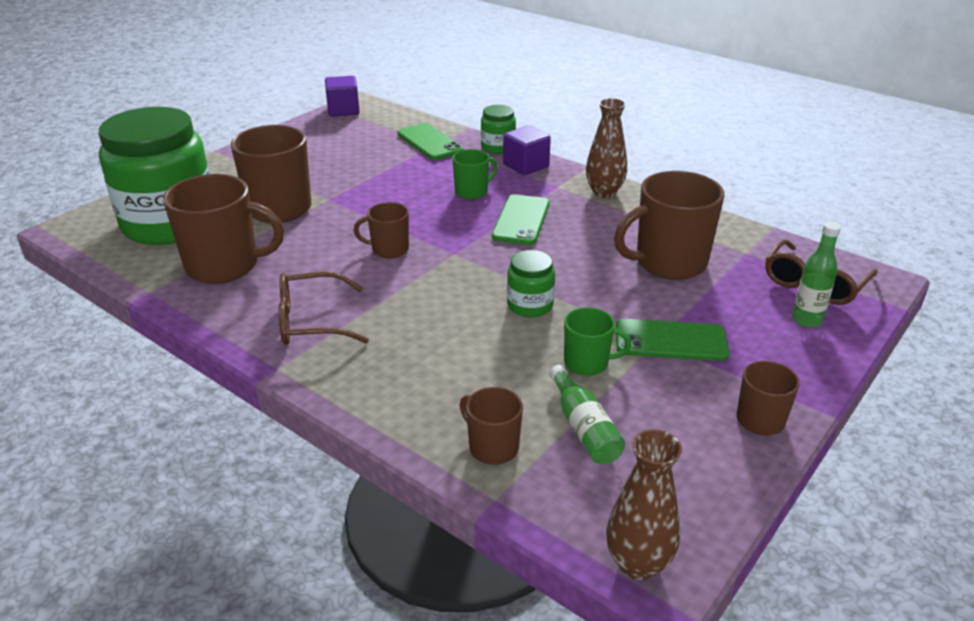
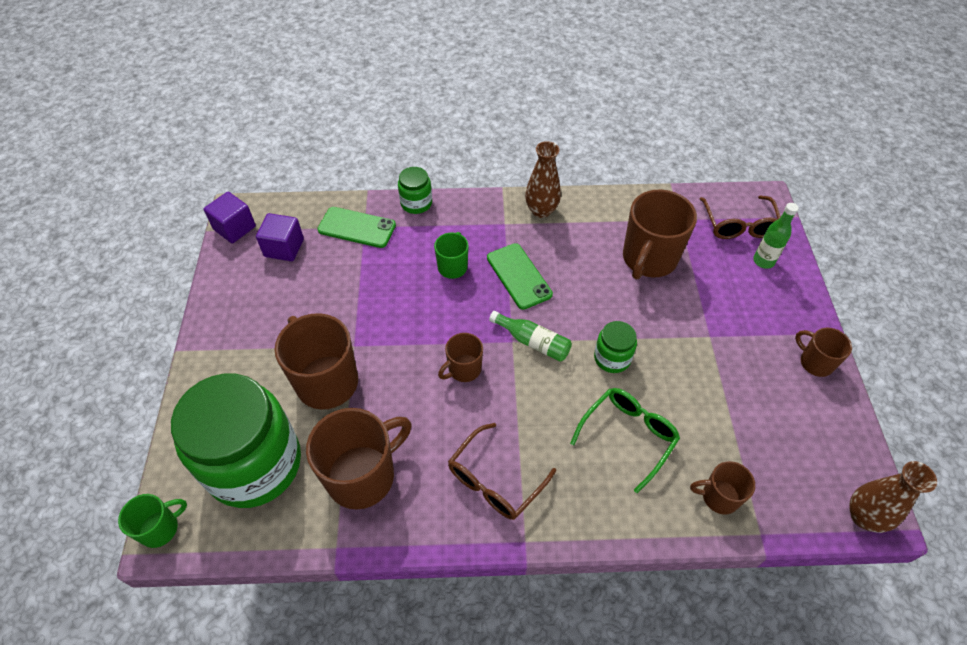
camera: 40 degrees left, 20 degrees up
(467, 359) = (628, 435): none -> green glasses
(526, 165) = (459, 213): purple cube -> purple cube (284, 248)
(584, 427) = (746, 440): green bottle -> green bottle (533, 342)
(588, 363) = (695, 385): green mug -> green mug (160, 528)
(670, 341) = (717, 331): green phone -> none

